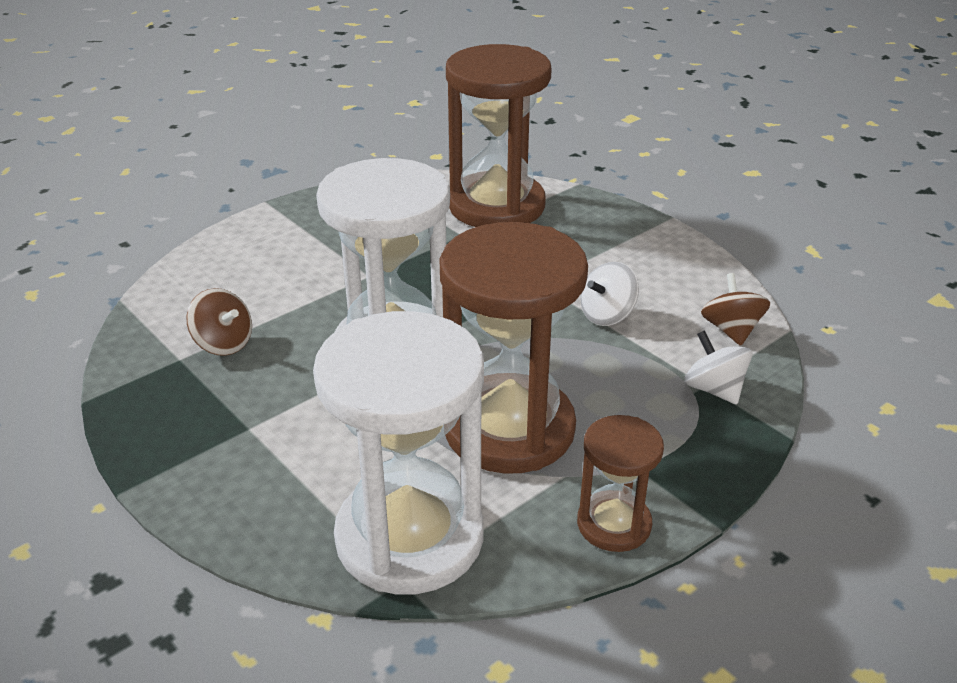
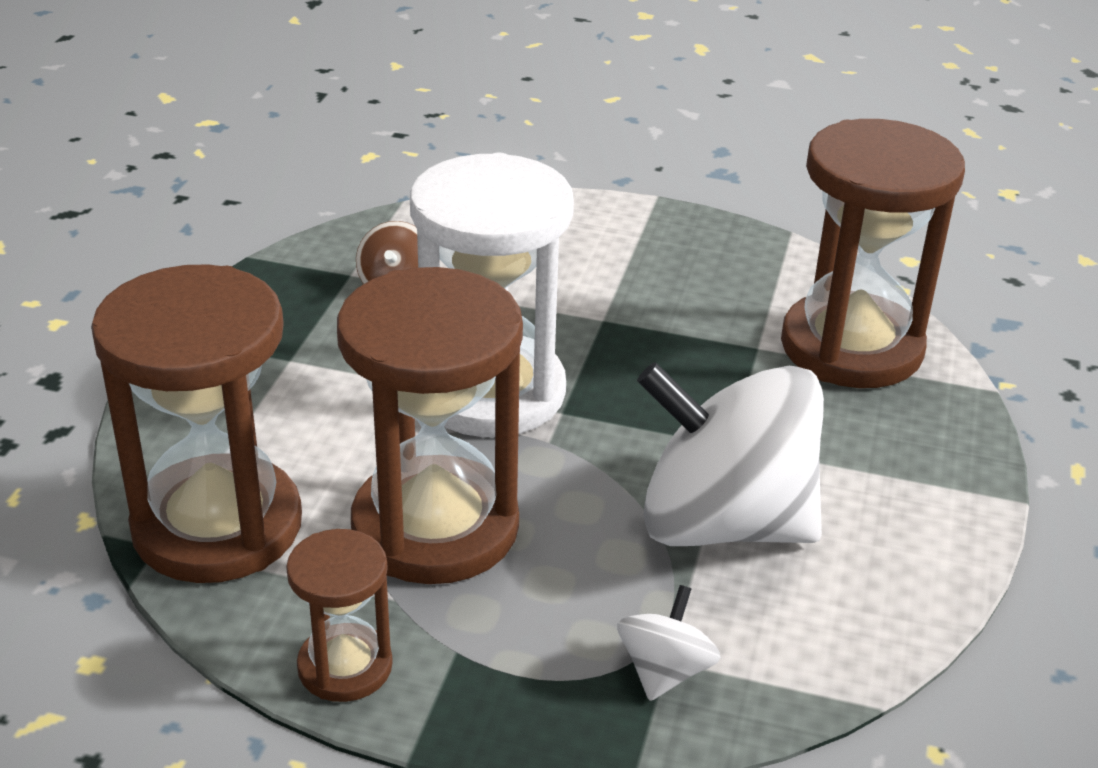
camera: 55 degrees right, 0 degrees up
(409, 537) = (217, 526): white hourglass -> brown hourglass
(607, 315) = (723, 523): white spinning top -> white spinning top, size x2.34
(731, 330) = (812, 647): brown spinning top -> none

